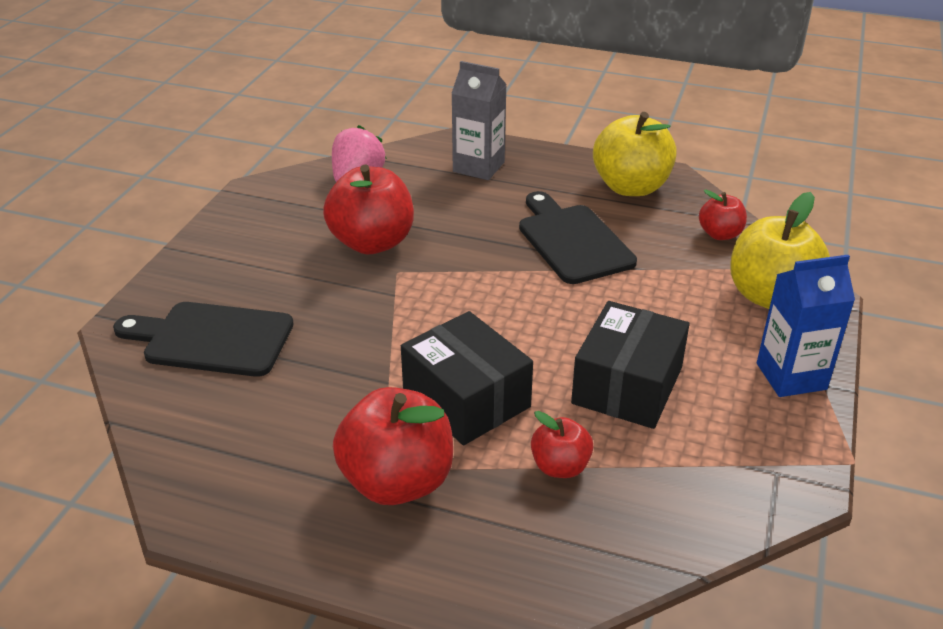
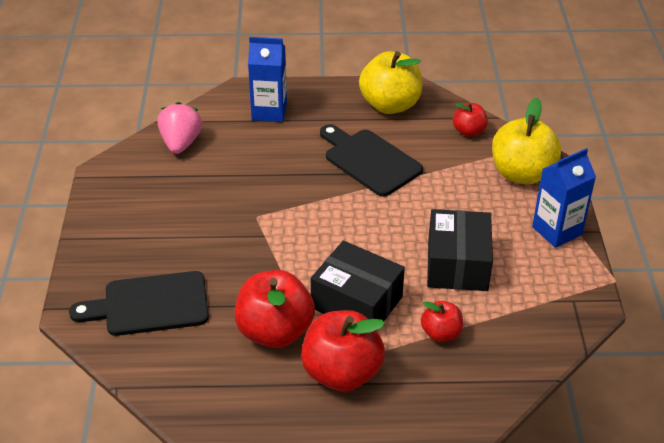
camera: 20 degrees left, 5 degrees up
(372, 242) = (223, 196): red apple -> red apple (275, 331)
(478, 167) = (269, 111): grey carton -> blue carton

